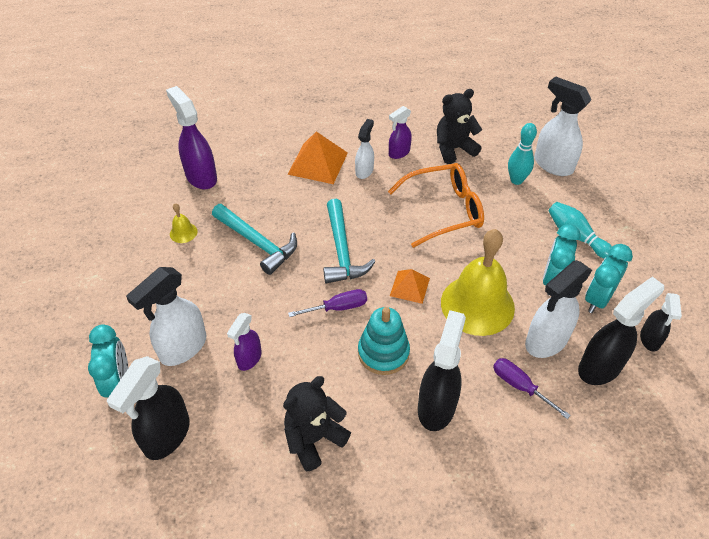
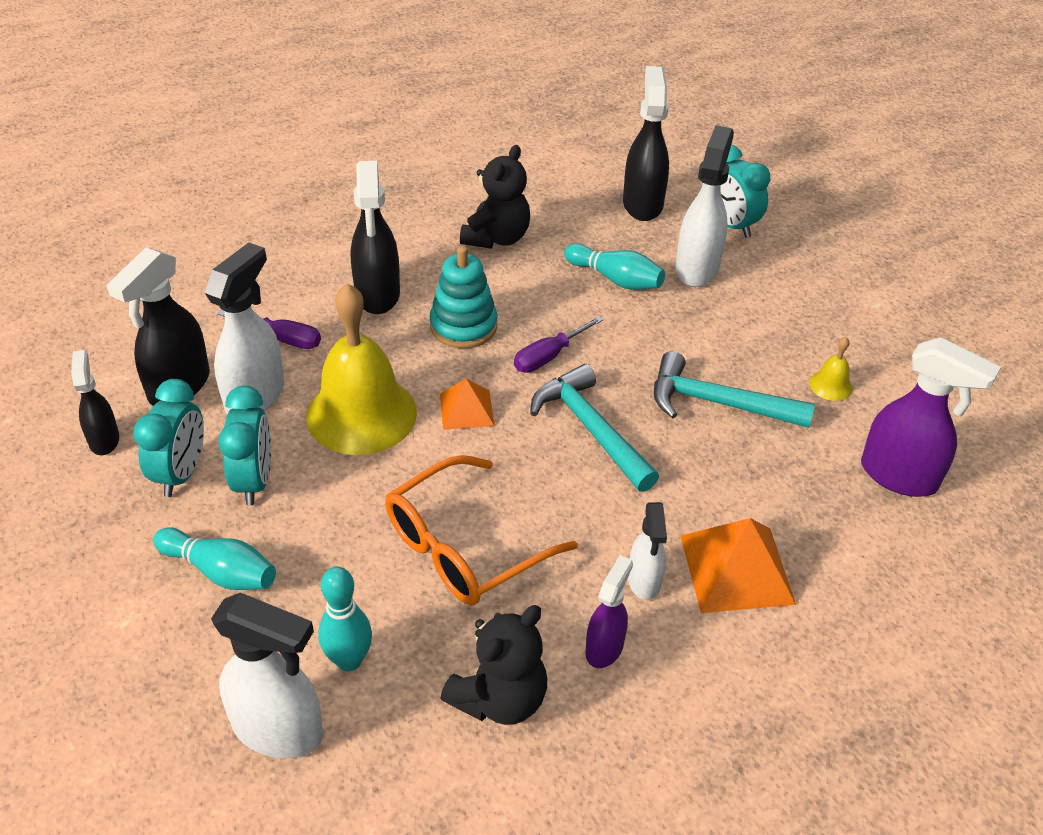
camera: 155 degrees right, 5 degrees down
(249, 359) = (615, 279): purple spray bottle -> turquoise bowling pin

